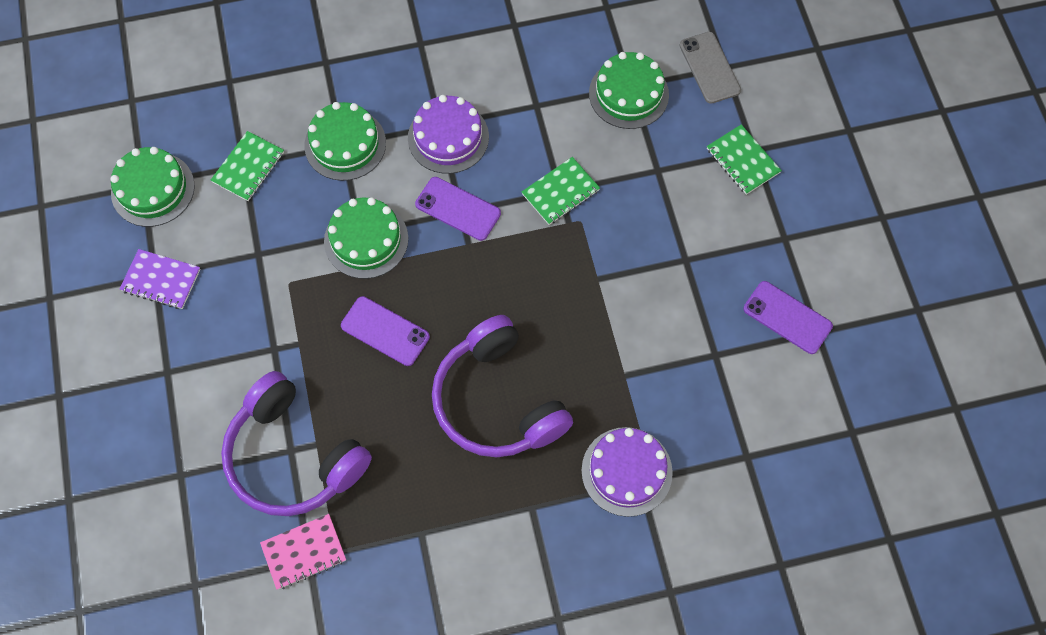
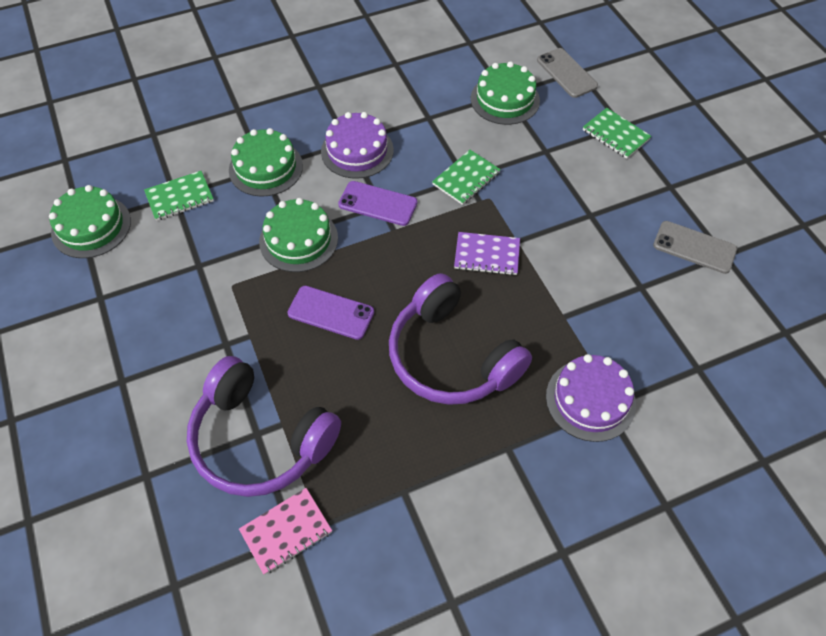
camera: 10 degrees left, 10 degrees down
(161, 280) = (107, 301): purple notebook -> purple notebook (487, 255)
(248, 167) = (180, 197): green notebook -> green notebook turned 45 degrees clockwise
(787, 317) = (694, 247): purple phone -> grey phone

